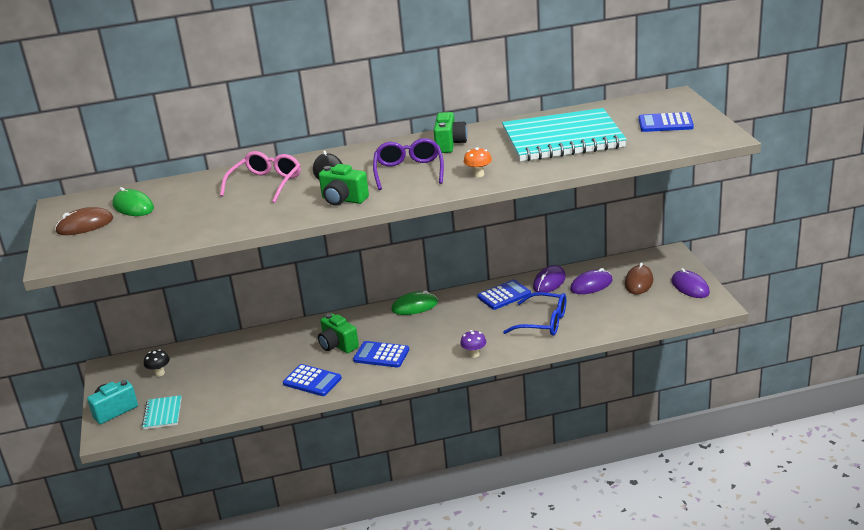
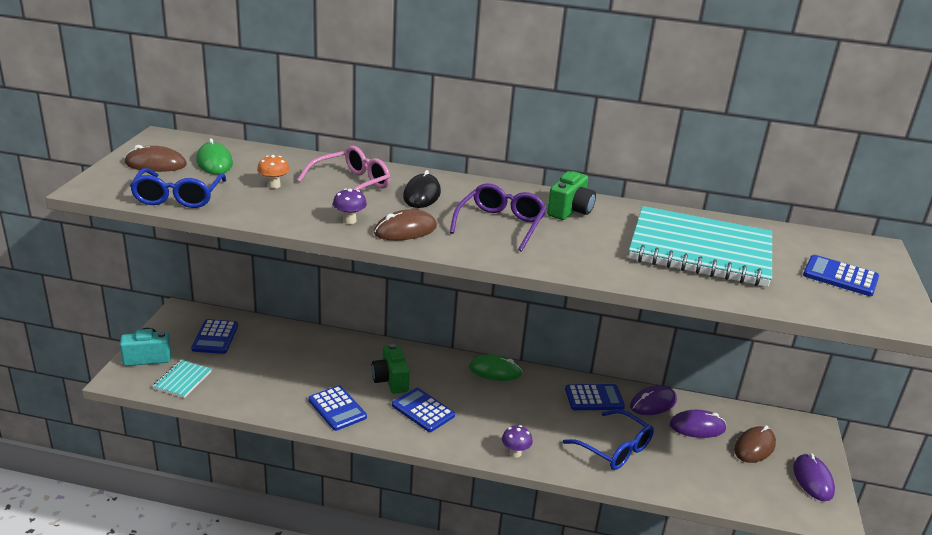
camera: 20 degrees right, 0 degrees up
(137, 241) = (178, 197): none -> blue glasses
(159, 373) = (215, 337): black mushroom -> blue calculator
(294, 208) = (349, 220): none -> purple mushroom
(343, 200) = (405, 230): green camera -> brown mouse
(478, 174) = (570, 256): orange mushroom -> orange mushroom (274, 185)

